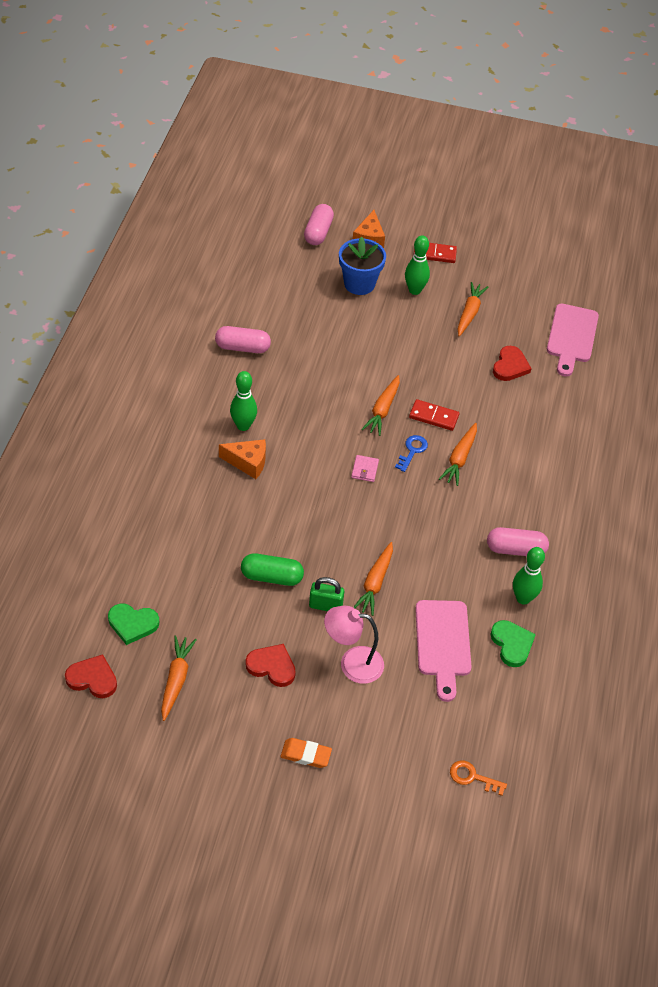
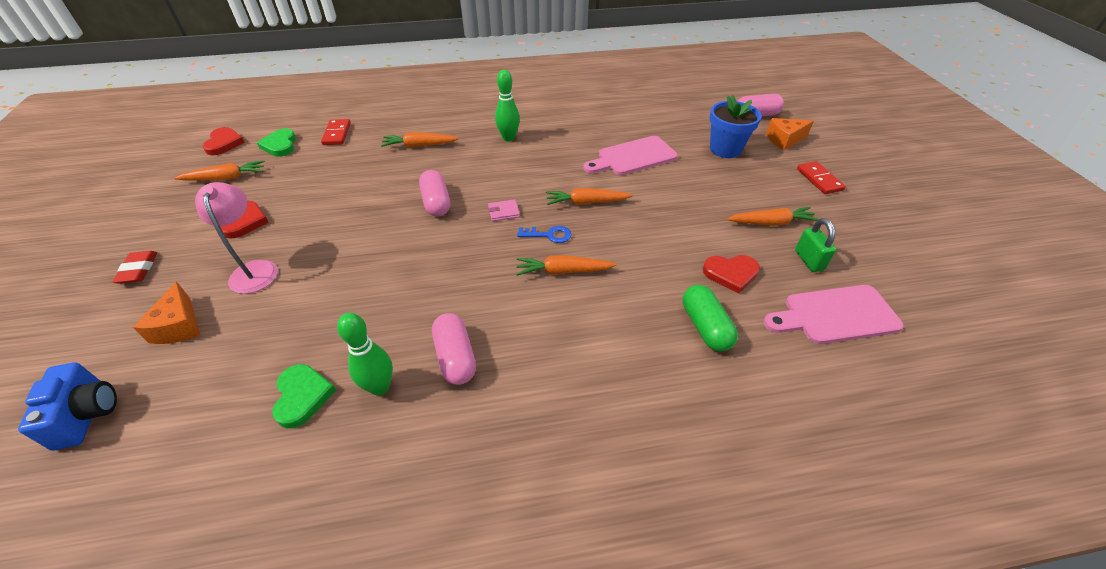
camera: 70 degrees right, 5 degrees down
(242, 347) = (591, 116): pink capsule -> pink capsule (436, 202)
(248, 463) = (470, 150): orange cheese -> orange cheese (179, 326)
(271, 577) = (349, 194): green capsule -> green capsule (705, 327)
(306, 754) = (138, 270): orange eraser -> red eraser
(325, 605) = (324, 233): green padlock -> green padlock (808, 260)
(375, 583) = (362, 257): orange carrot -> orange carrot (419, 145)
(414, 290) = (757, 180): green bowling pin -> none
(433, 417) = (606, 237): red domino -> red domino (337, 134)
(442, 643) = (293, 330): pink cutting board -> pink cutting board (633, 157)
(472, 777) = (88, 415): orange key -> blue camera
(512, 644) = (302, 396): green heart -> green heart turned 60 degrees counterclockwise

